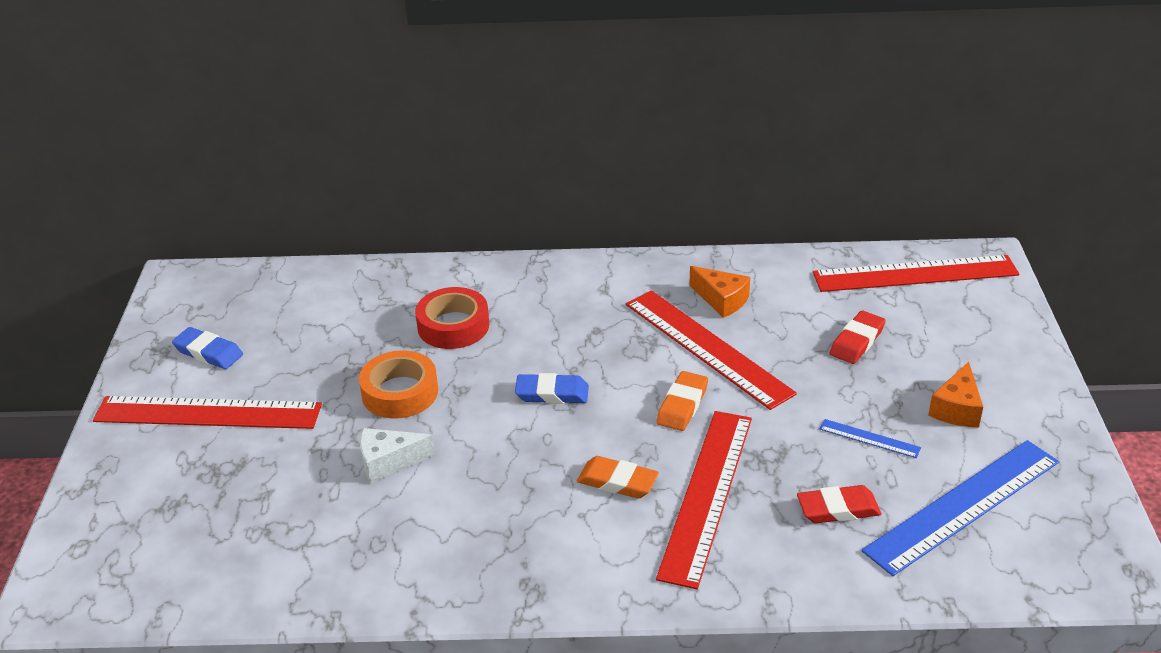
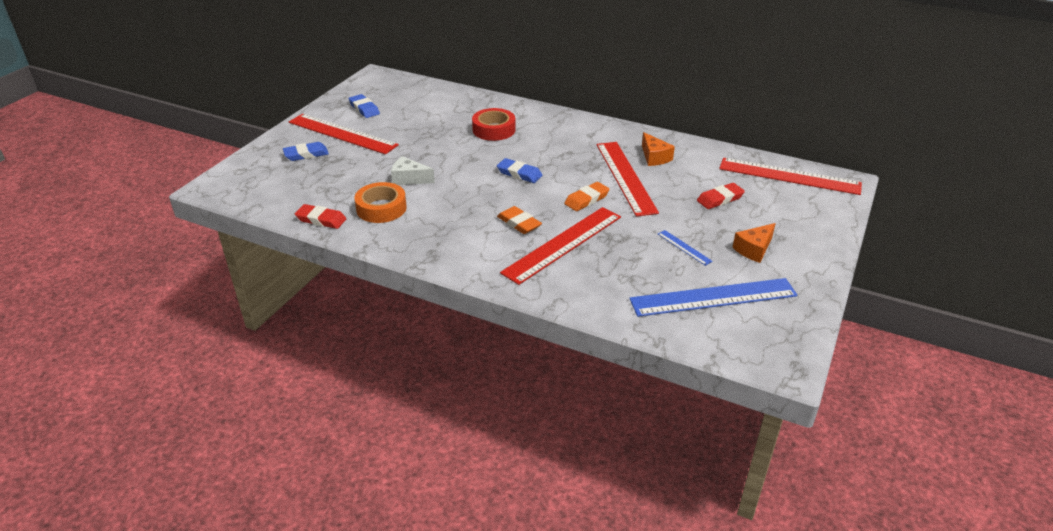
camera: 25 degrees right, 0 degrees up
(175, 474) = (306, 154): none -> blue eraser
(400, 392) = (441, 151): orange tape -> orange tape (381, 208)
(838, 509) = (633, 274): red eraser -> red eraser (321, 219)

